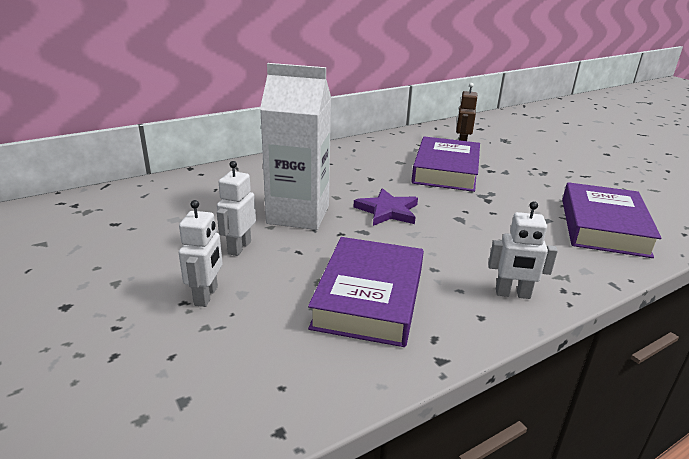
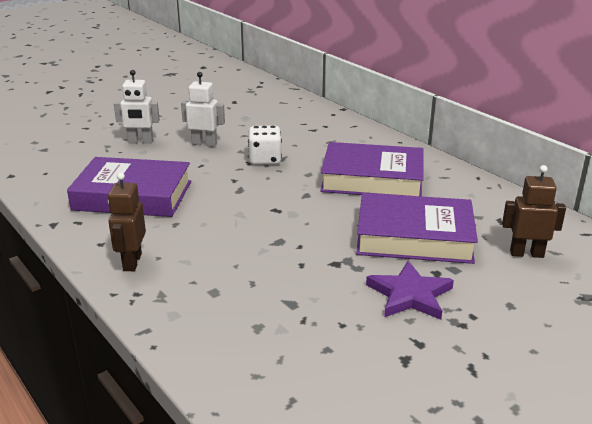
camera: 85 degrees right, 0 degrees up
(298, 214) = (265, 160): white carton -> white dice
(387, 211) = (285, 200): purple star -> purple star (410, 295)
(512, 294) = (132, 262): white robot -> brown robot
(603, 227) = (283, 351): purple book -> purple book (372, 179)

